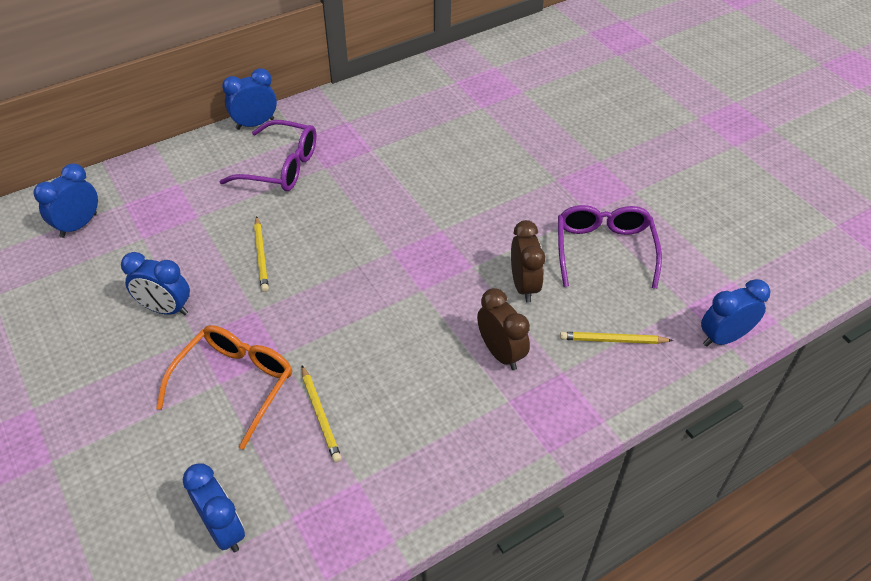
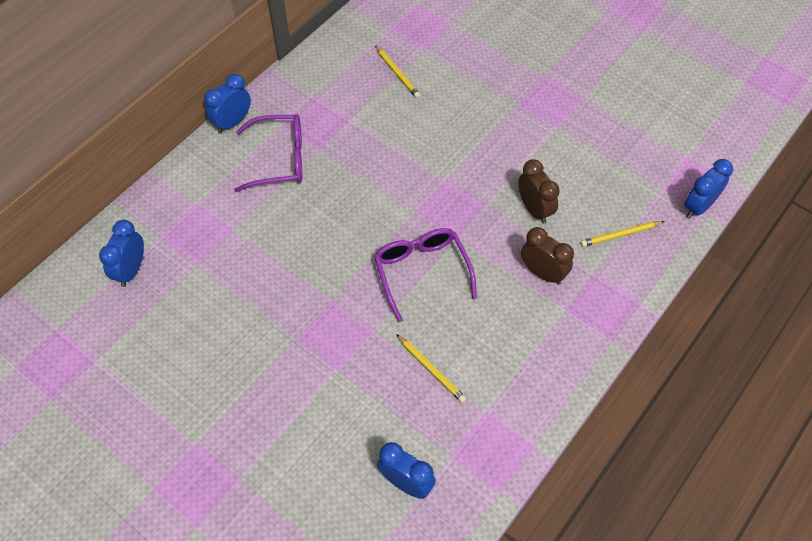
camera: 20 degrees left, 10 degrees up
(166, 309) = (256, 322): blue clock -> none
(235, 383) = (350, 366): orange glasses -> none
(261, 256) = (309, 249): yellow pencil -> yellow pencil (397, 73)
(604, 249) = (581, 158): purple glasses -> purple glasses (421, 271)

